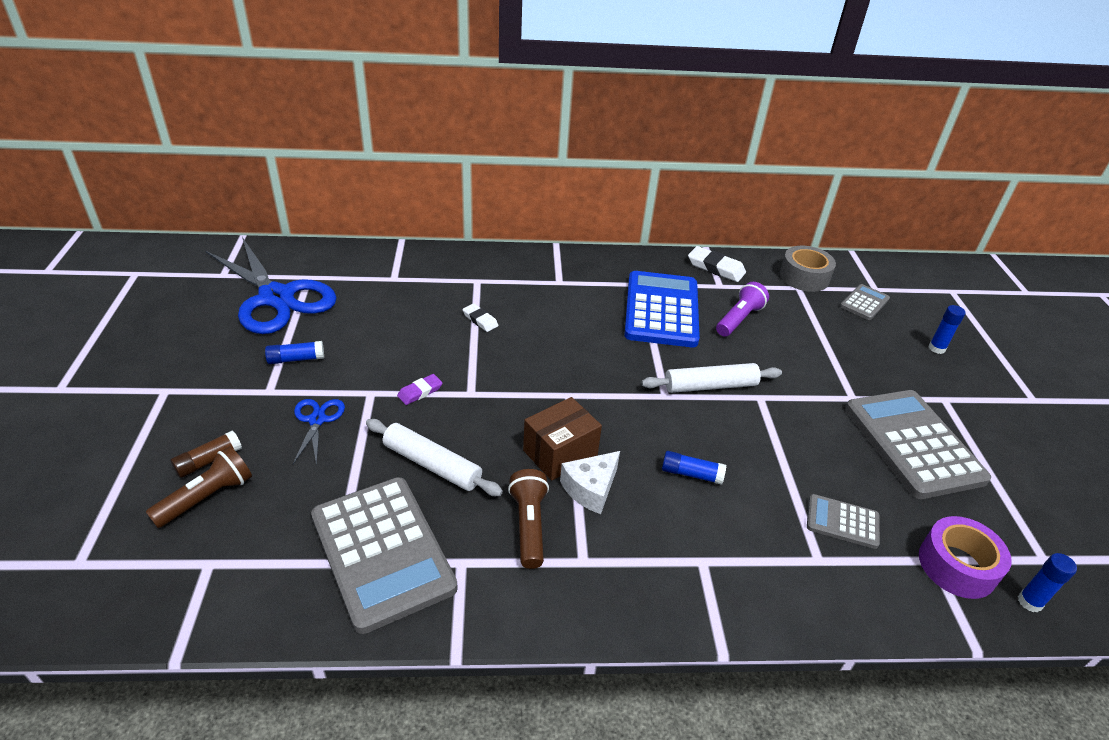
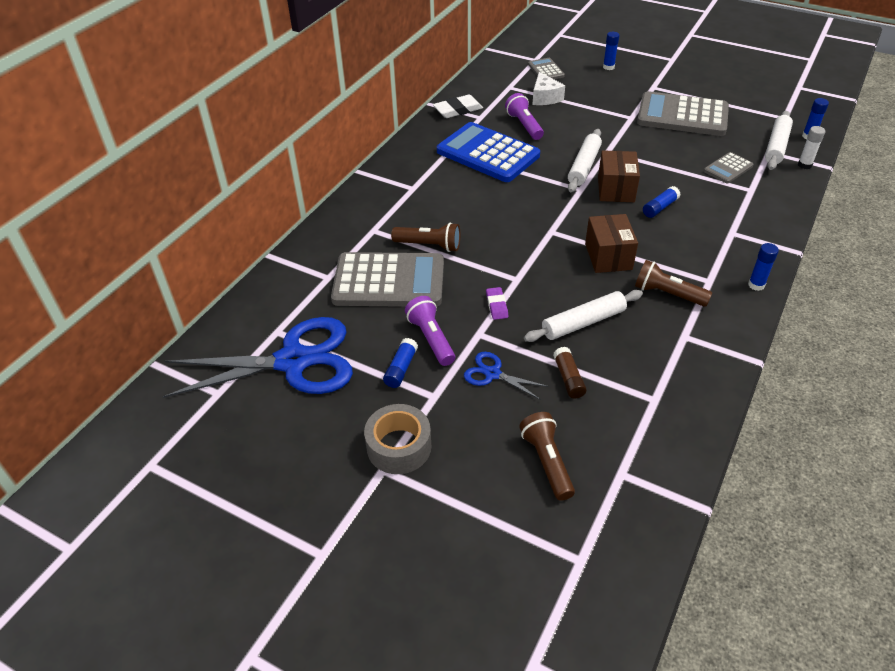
camera: 55 degrees left, 5 degrees up
(208, 461) = (502, 453): brown glue stick -> brown glue stick (568, 378)
(346, 364) = (431, 338): none -> purple flashlight
(382, 552) = (656, 373): grey calculator -> grey calculator (389, 281)
(480, 320) = (429, 245): white eraser -> brown flashlight
(591, 489) = (649, 255): white cheese -> white cheese (545, 97)
(610, 615) = (756, 285): none -> blue glue stick
(691, 424) = (615, 189): none -> brown box
(804, 277) = (500, 79): grey tape -> grey tape (399, 447)
(946, 613) = (804, 165): none -> white glue stick
(957, 566) = (776, 146): purple tape -> white rolling pin

